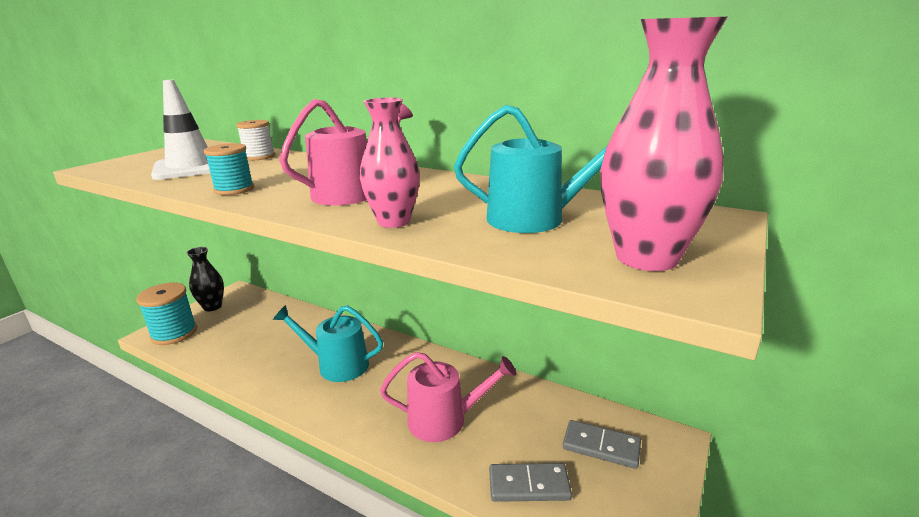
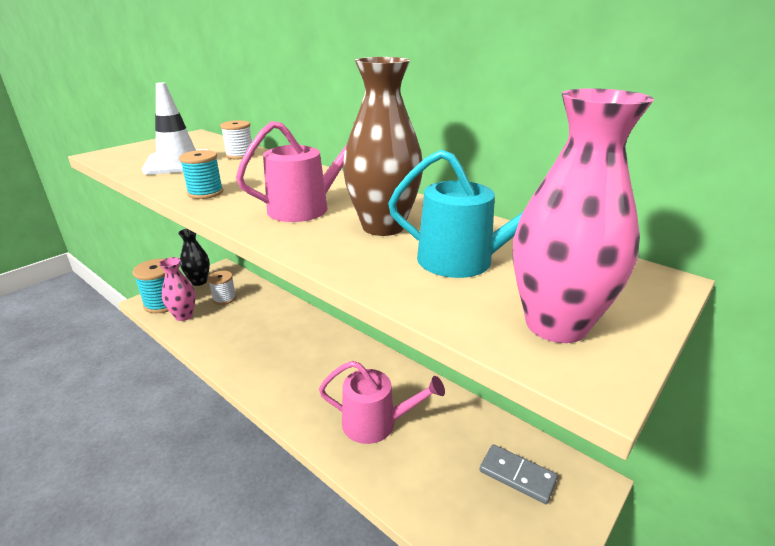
camera: 10 degrees right, 5 degrees up
(246, 320) = (224, 298): none -> white spool
(337, 365) = (293, 354): turquoise watering can -> none
(394, 221) = (330, 248): pink vase -> pink vase (184, 316)
(440, 200) = (383, 226): none -> brown vase
(529, 485) = (438, 501): grey domino -> none

